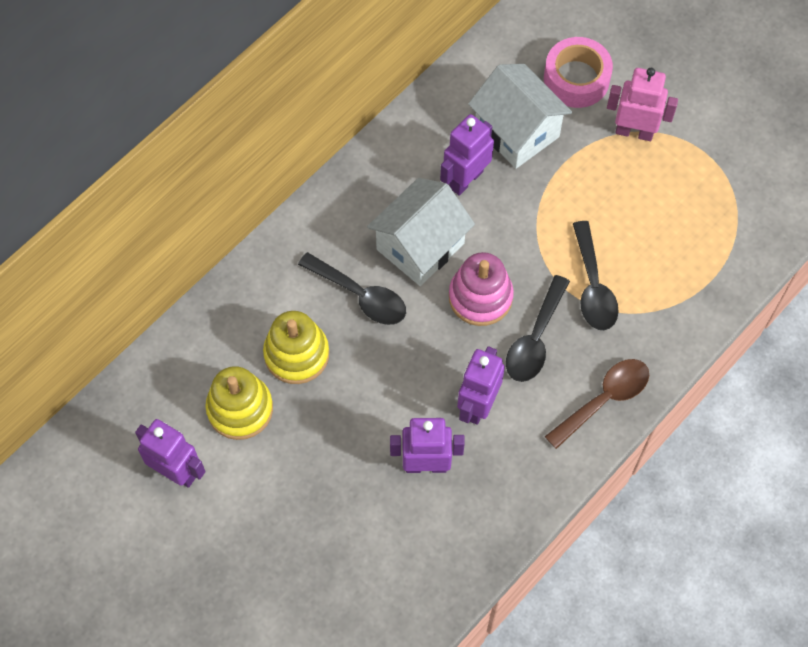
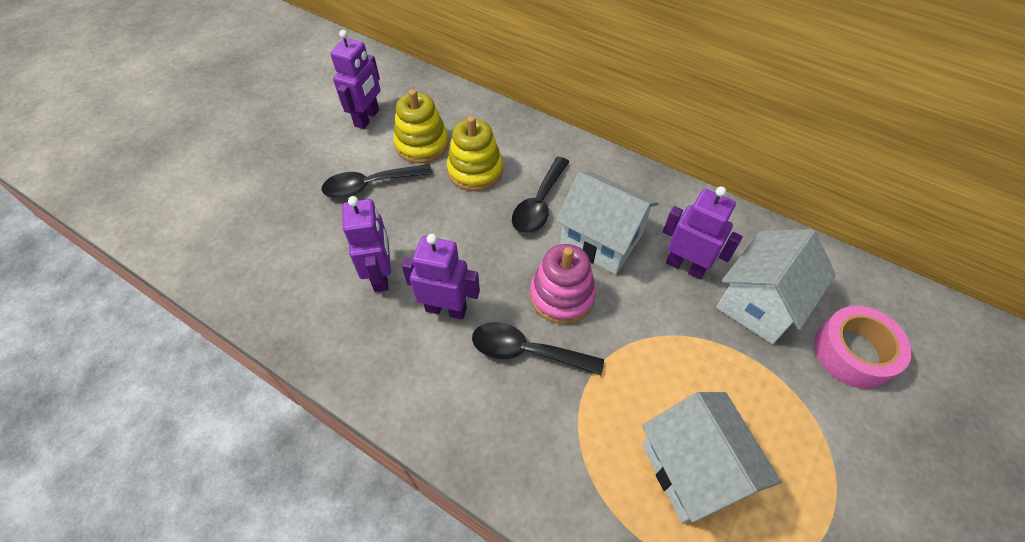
camera: 80 degrees right, 10 degrees down
(593, 286) = (602, 402): black spoon -> black spoon (370, 185)
(604, 399) = (468, 431): brown spoon -> none
(634, 132) = (818, 425): pink robot -> none
(657, 234) = (692, 468): none -> white house

